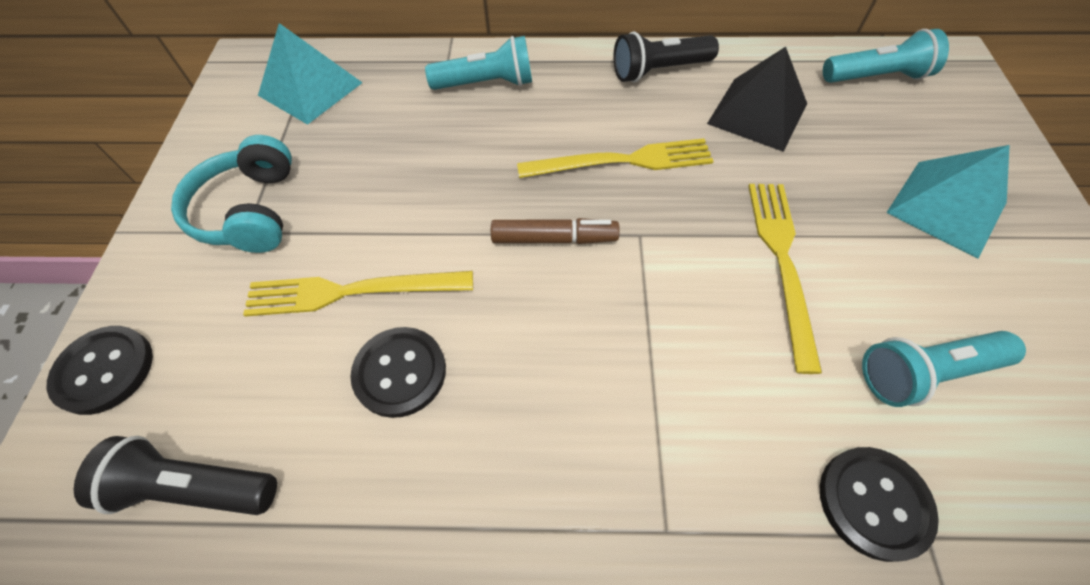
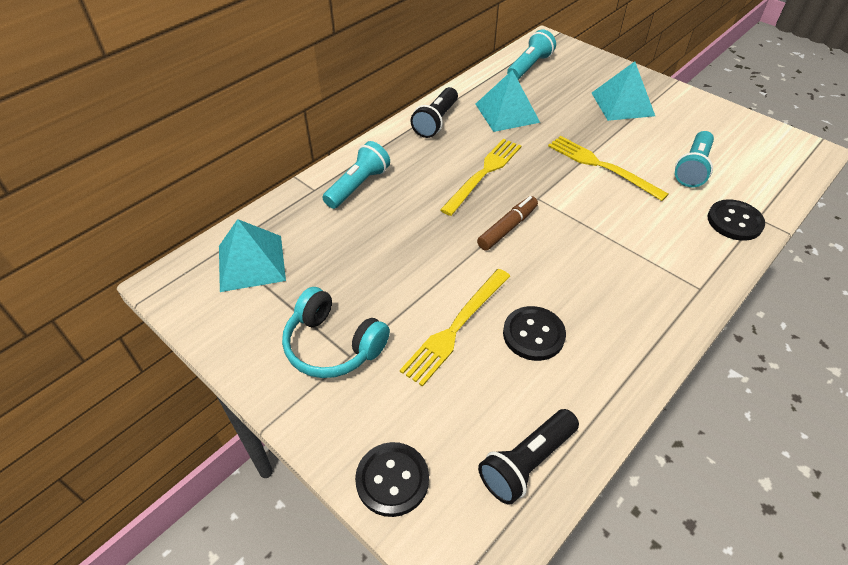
camera: 50 degrees left, 10 degrees down
(757, 113) = (507, 113): black pyramid -> turquoise pyramid

